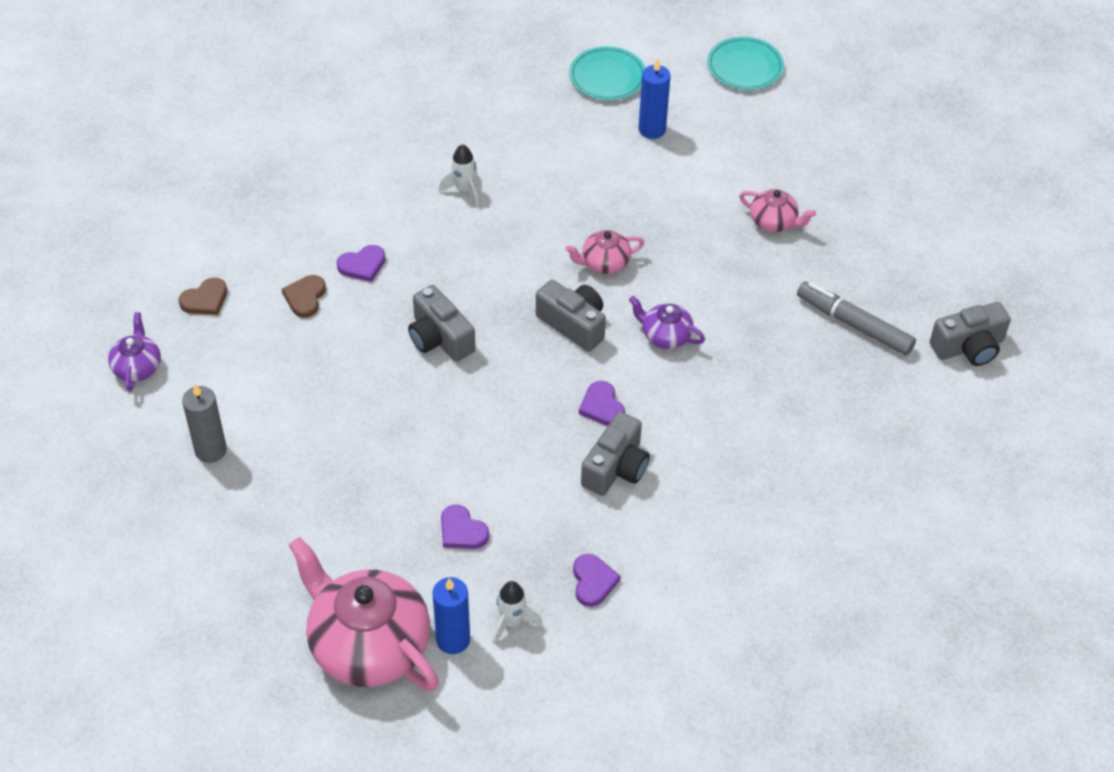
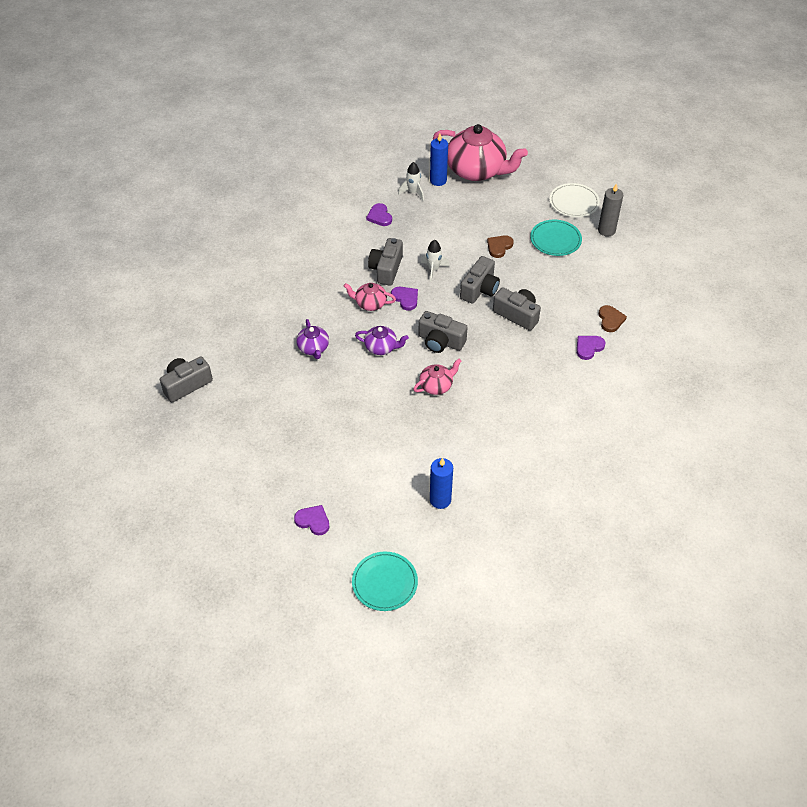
camera: 165 degrees right, 0 degrees up
(137, 367) = (676, 260): purple teapot -> purple teapot (313, 348)
(205, 299) = (667, 305): brown heart -> brown heart (499, 247)
(229, 523) = (574, 202): none -> white plate
(462, 531) = (455, 223): purple heart -> purple heart (313, 521)
(464, 190) = (553, 415): white rocket -> white rocket (433, 270)
(477, 394) = (480, 289): none -> grey camera
(607, 76) = (492, 542): turquoise plate -> turquoise plate (555, 240)
(774, 222) = (330, 444): pink teapot -> pink teapot (370, 303)
(854, 324) = (263, 382): grey marker -> none

